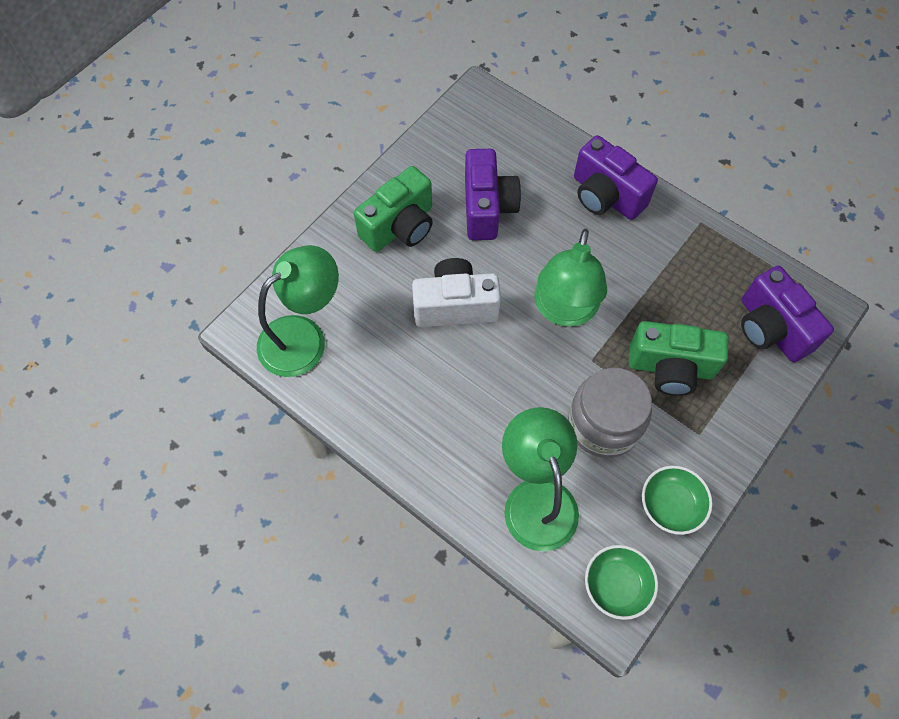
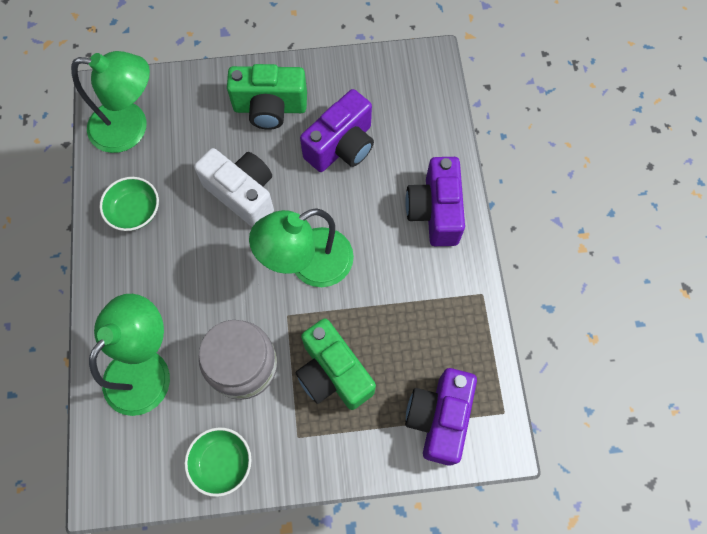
camera: 45 degrees right, 5 degrees up
(616, 585) = (127, 474): green bowl -> green bowl (135, 211)

